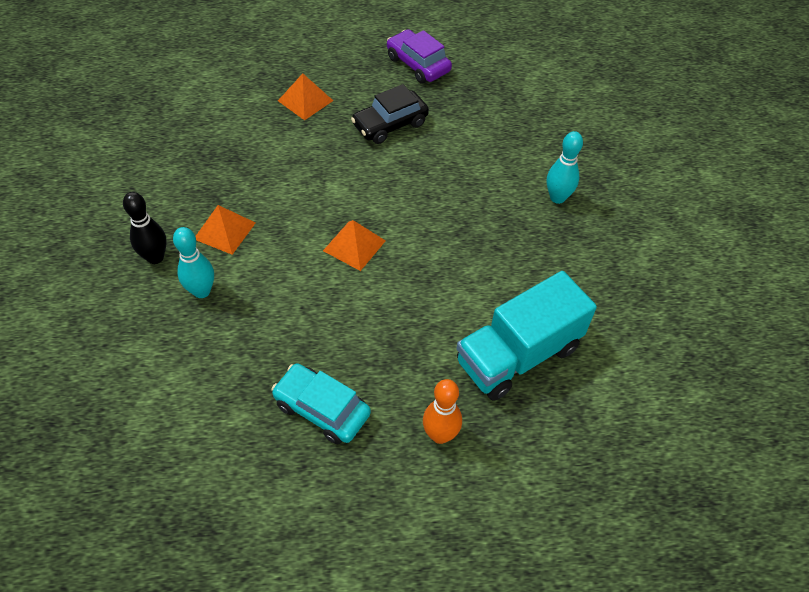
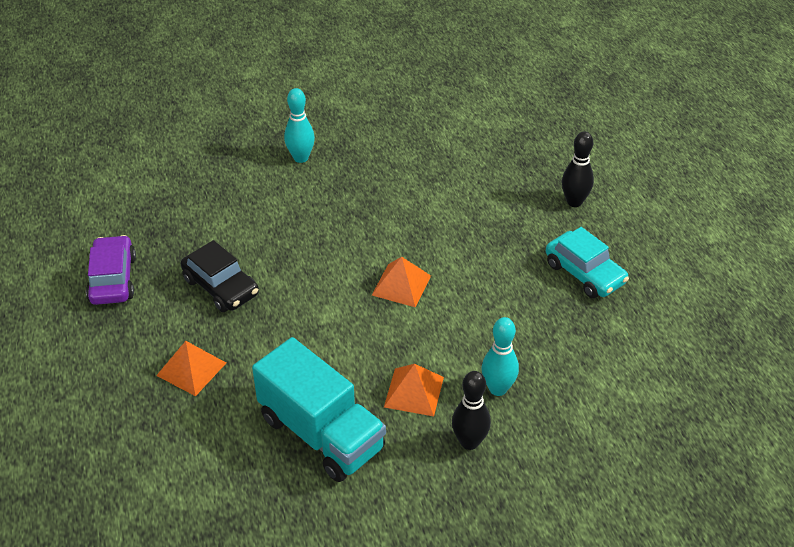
camera: 100 degrees left, 10 degrees down
(322, 409) = (584, 273): turquoise car -> turquoise car turned 60 degrees counterclockwise
(418, 64) = (113, 279): purple car -> purple car turned 135 degrees clockwise
(440, 435) = (574, 202): orange bowling pin -> black bowling pin
(518, 355) = (483, 167): turquoise truck -> turquoise truck (321, 433)

